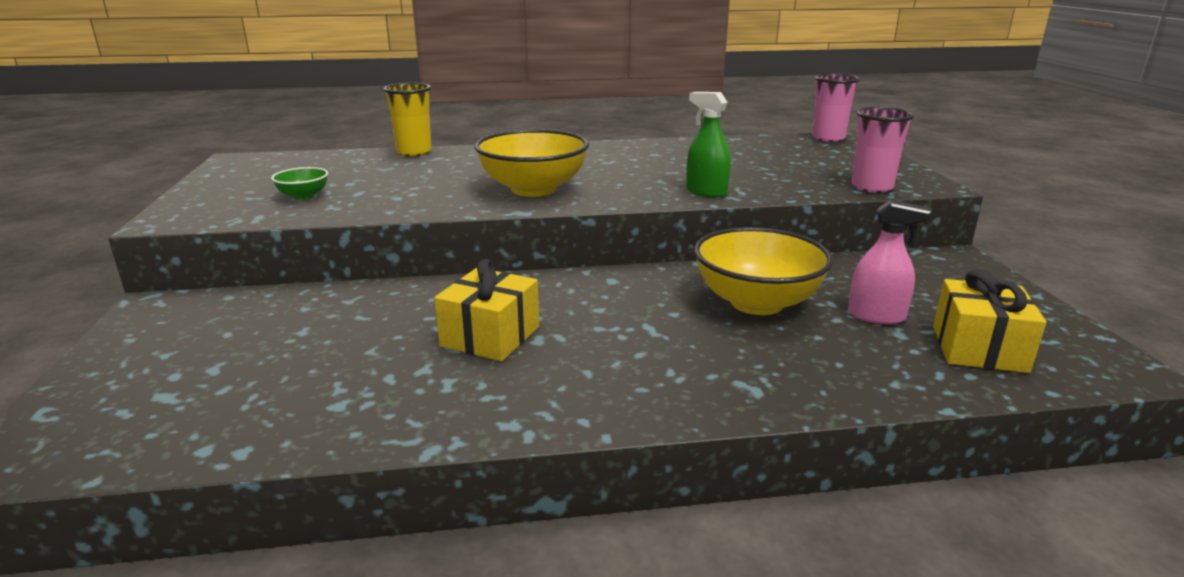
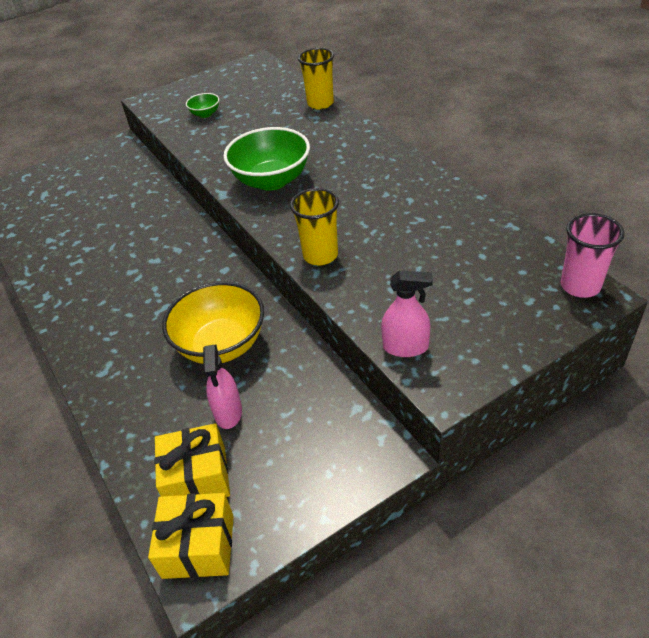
camera: 70 degrees right, 20 degrees up
(490, 336) = (128, 254): yellow gift -> yellow gift (198, 546)
(533, 189) = (271, 180): yellow bowl -> green bowl
(706, 192) = (320, 255): green spray bottle -> yellow cup
(872, 187) = (405, 347): pink cup -> pink spray bottle

